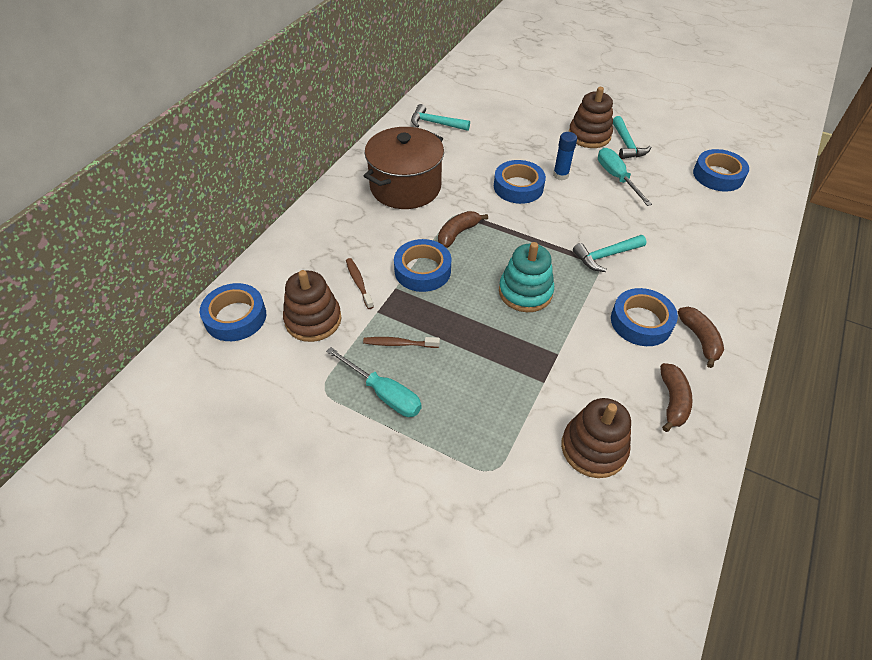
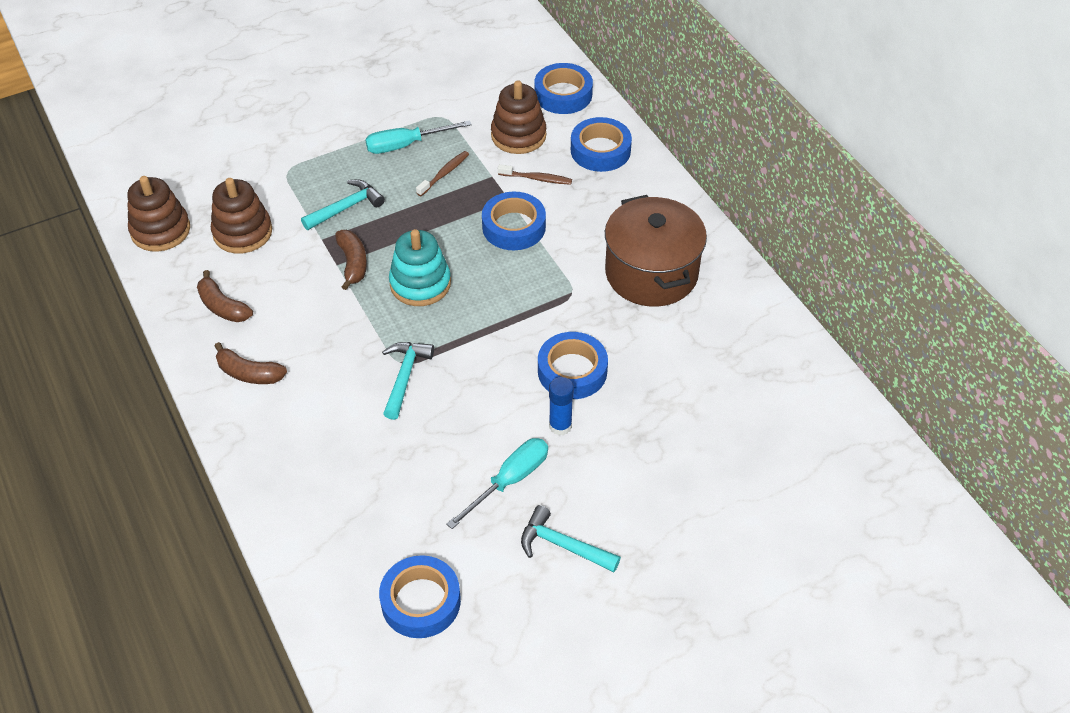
camera: 125 degrees right, 0 degrees up
(435, 123) = (762, 363): turquoise hammer -> turquoise hammer (346, 208)
(457, 233) = (541, 277): brown banana -> brown banana (353, 263)
(589, 136) = (614, 515): brown stacking toy -> brown stacking toy (160, 230)
(616, 178) = (509, 481): turquoise screwdriver -> turquoise screwdriver turned 60 degrees counterclockwise
(641, 322) = (308, 344): blue tape -> blue tape (600, 150)

